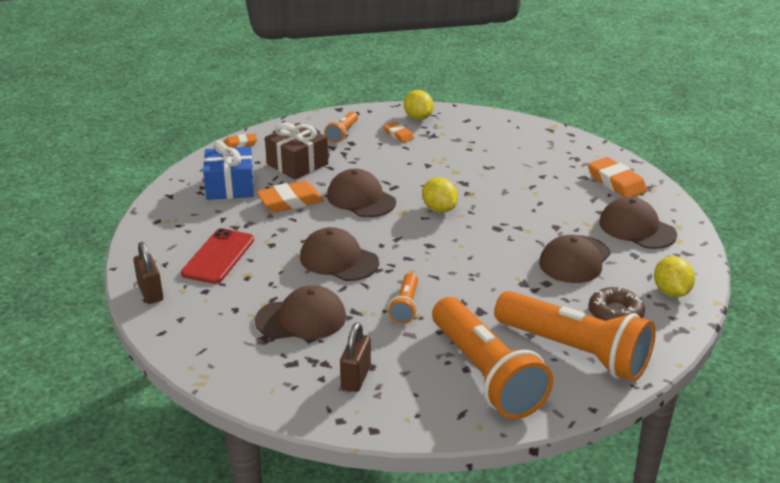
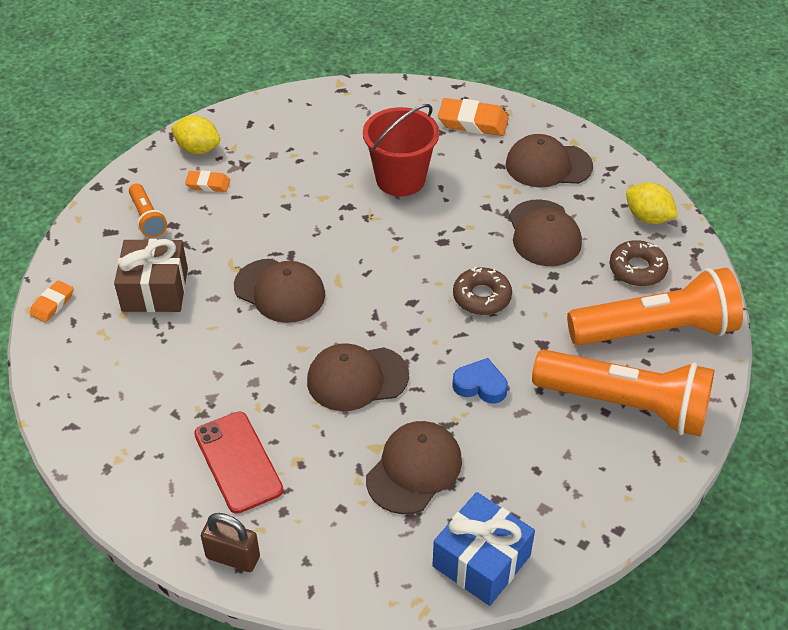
camera: 45 degrees left, 15 degrees up
(230, 187) = (124, 367): blue gift -> blue gift (481, 561)
(290, 201) = (215, 342): orange eraser -> none
(356, 377) = (539, 492): brown padlock -> none
(361, 199) = (279, 291): brown cap -> brown cap turned 150 degrees counterclockwise
(405, 306) = (480, 385): orange flashlight -> blue heart
(439, 209) = (367, 254): yellow lemon -> none
(478, 266) = (482, 297): none -> brown donut
(518, 186) = (400, 179): none -> red bucket

